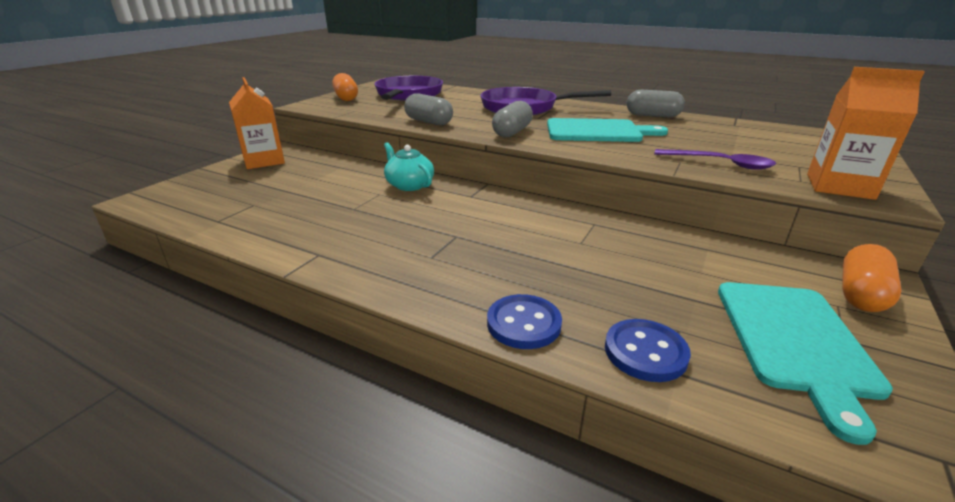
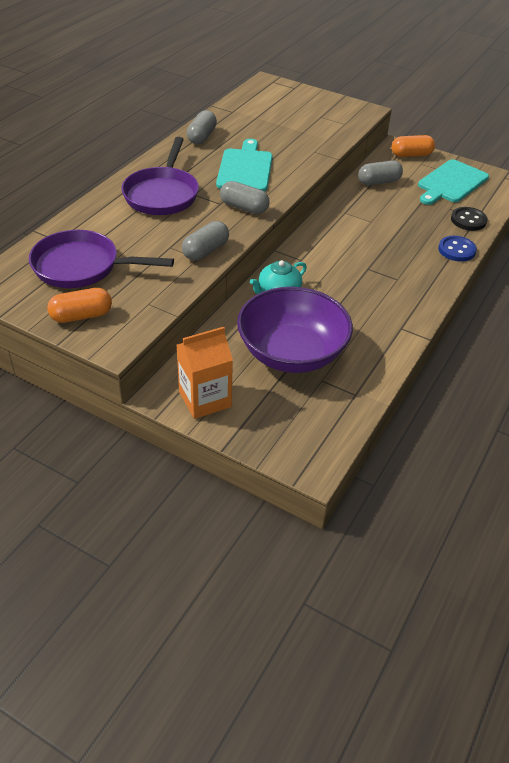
camera: 90 degrees left, 15 degrees up
(304, 191) = (292, 353): none -> purple bowl
(645, 352) = (468, 220): blue button -> black button
(711, 253) = (379, 182): none -> grey capsule
(720, 163) = (318, 139): purple spoon -> none
(795, 341) = (451, 183): turquoise cutting board -> turquoise cutting board turned 120 degrees clockwise
(839, 186) = (352, 116): orange carton -> none
(861, 294) = (411, 155): orange capsule -> orange capsule turned 45 degrees counterclockwise

